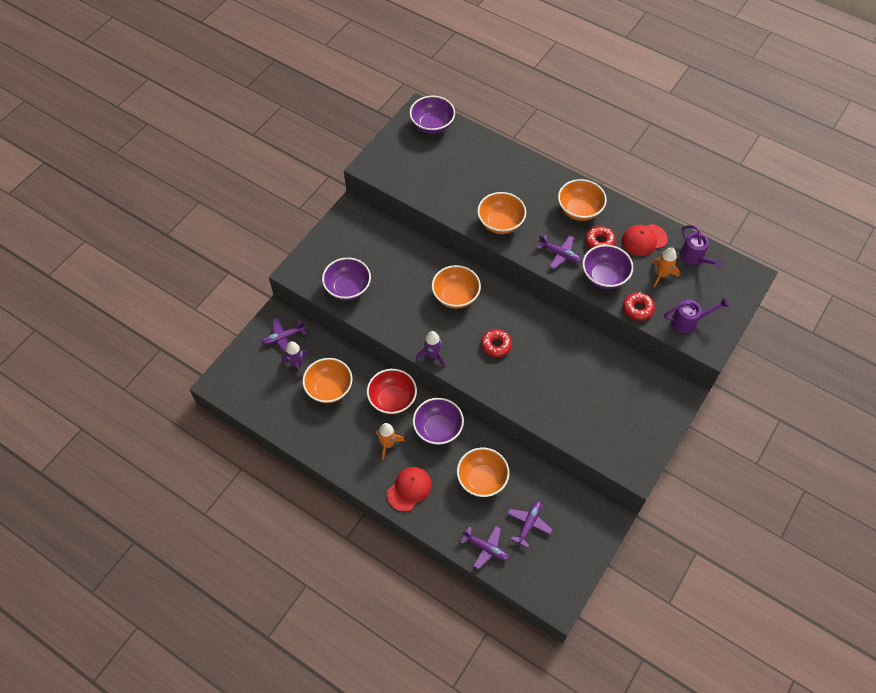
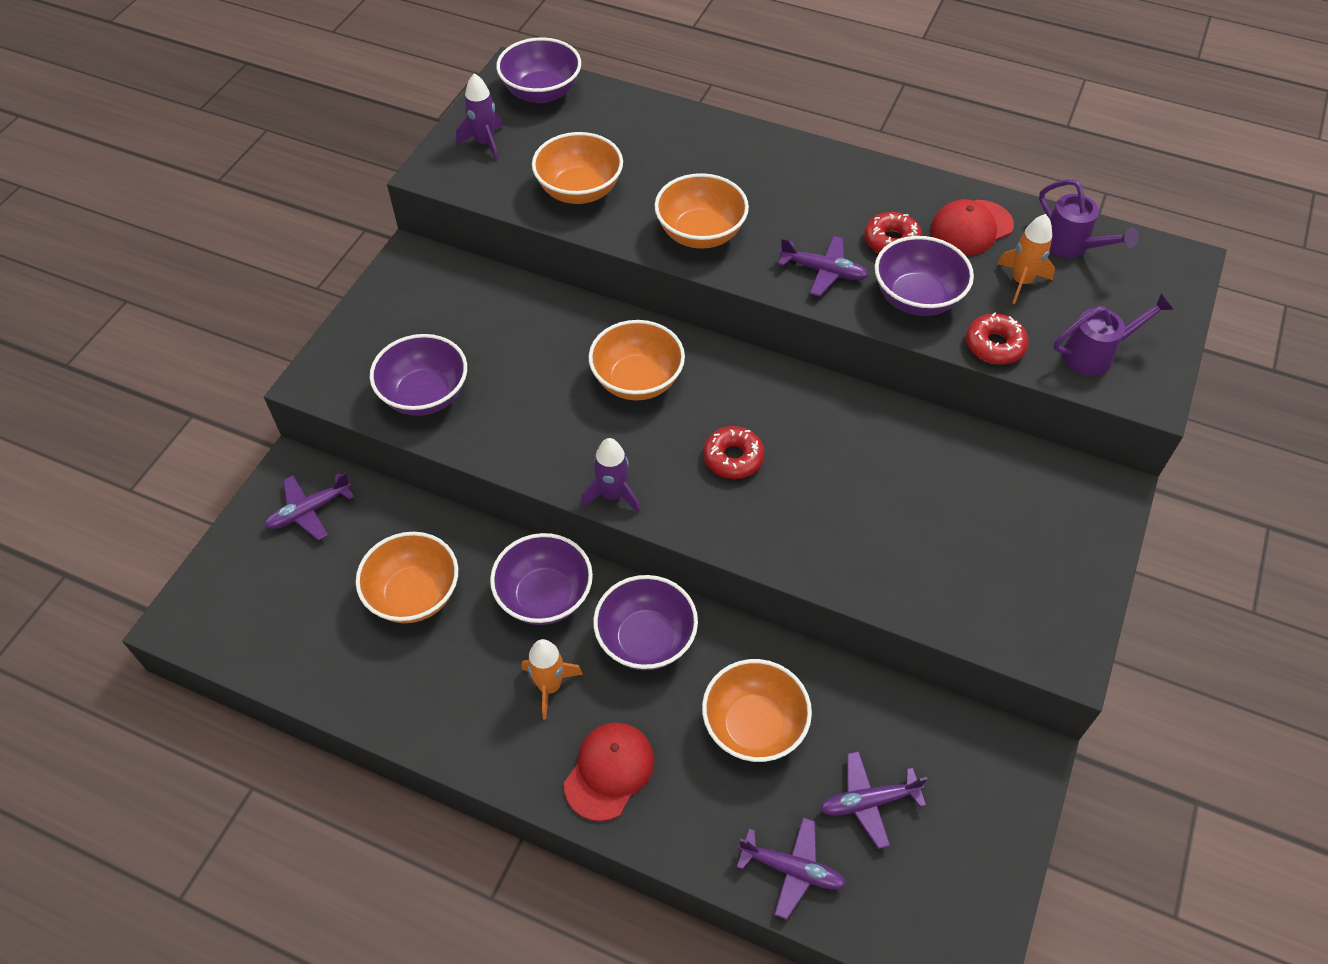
camera: 10 degrees left, 5 degrees down
(297, 364) = (343, 558): purple rocket -> purple rocket (485, 143)
(392, 399) = (544, 596): red bowl -> purple bowl
(529, 524) = (868, 802): purple plane -> purple plane turned 120 degrees counterclockwise
(579, 210) = (840, 194): orange bowl -> orange bowl (579, 190)

